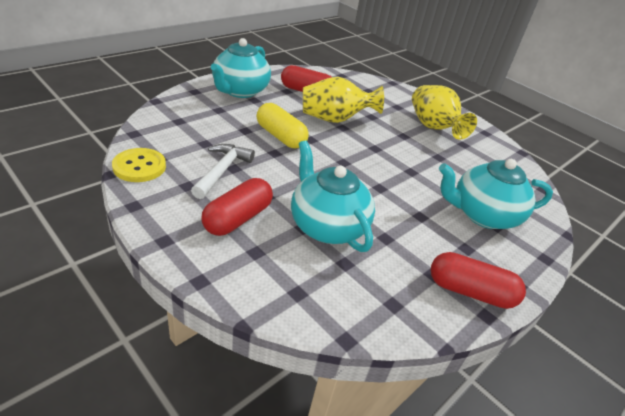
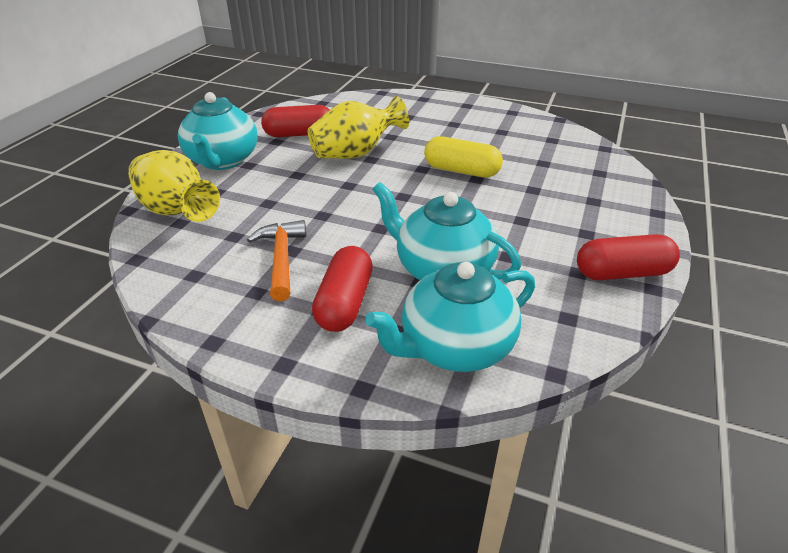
camera: 20 degrees left, 0 degrees up
(139, 166) = (179, 295): yellow button -> none
(222, 171) = (281, 259): white hammer -> orange hammer
(280, 136) = (314, 195): yellow capsule -> yellow capsule (461, 171)
(433, 127) = (460, 125): yellow vase -> yellow vase (176, 211)
(483, 215) = (574, 195): turquoise teapot -> turquoise teapot (455, 347)

